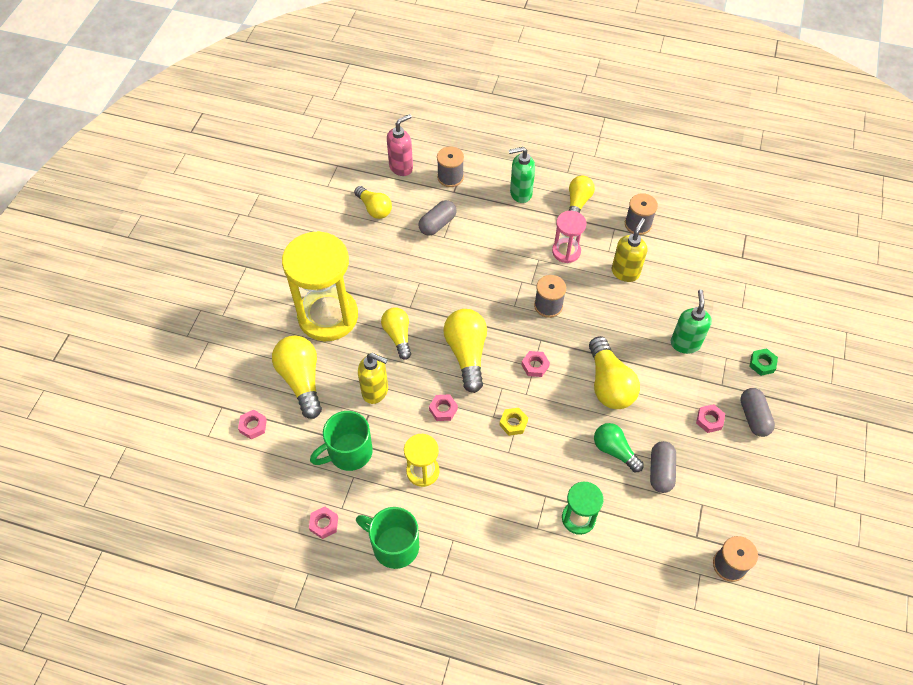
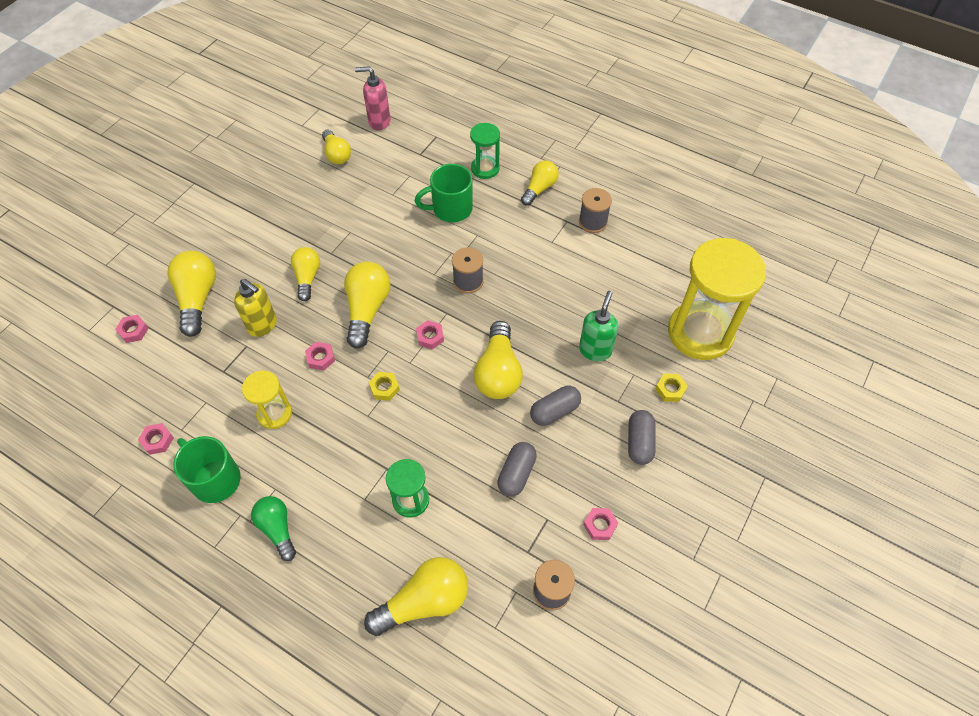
camera: 15 degrees right, 0 degrees up
(328, 316) = (249, 244): yellow hourglass -> yellow hourglass (700, 332)
(349, 452) = (211, 377): green mug -> green mug (451, 209)
(401, 167) = (379, 122): pink soap dispenser -> pink soap dispenser turned 150 degrees counterclockwise
(437, 224) = (391, 181): grey capsule -> grey capsule (554, 411)
(450, 177) = (422, 140): grey spool -> none
(520, 193) = (485, 168): green soap dispenser -> green hourglass
(566, 251) = (508, 233): pink hourglass -> none
(614, 450) = (476, 440): green light bulb -> green light bulb (277, 529)
(625, 272) = (560, 266): yellow soap dispenser -> none
(626, 604) = (424, 602): none -> yellow light bulb
(709, 420) = (590, 434): pink nut -> pink nut (600, 525)
(762, 364) = (670, 389): green nut -> yellow nut

